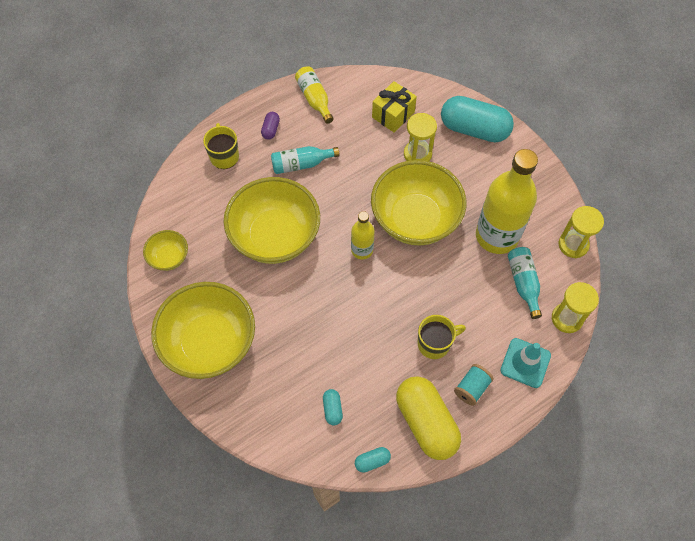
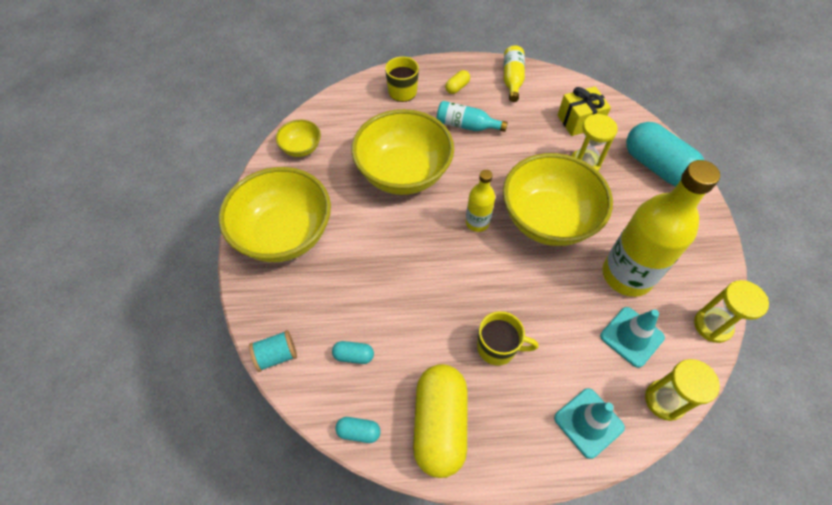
camera: 30 degrees right, 5 degrees down
(271, 129) = (457, 87): purple capsule -> yellow capsule
(332, 409) = (354, 355): turquoise capsule -> turquoise capsule turned 75 degrees clockwise
(471, 388) = (511, 416): turquoise spool -> turquoise spool (276, 355)
(523, 283) = (631, 337): turquoise bottle -> turquoise traffic cone

